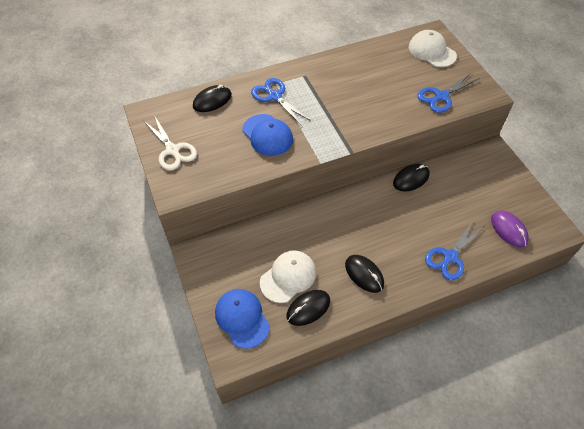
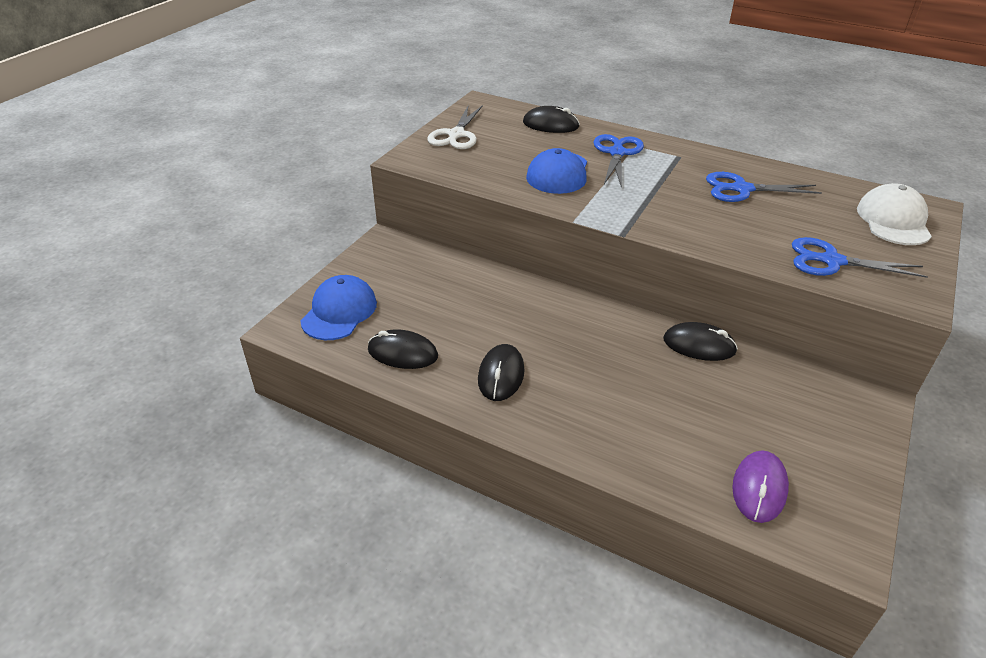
camera: 50 degrees right, 15 degrees down
(288, 277) = (427, 317): white cap -> none
(450, 257) = (626, 444): blue scissors -> blue scissors (741, 189)

